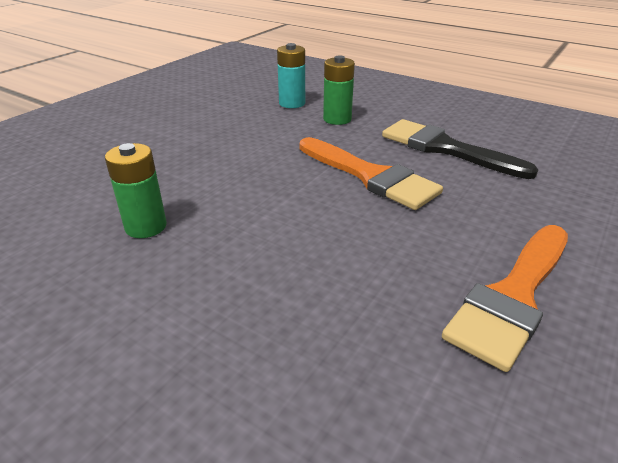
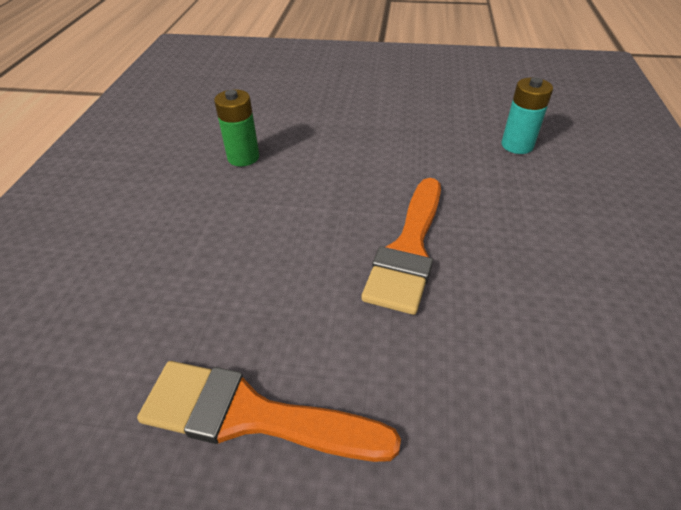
camera: 65 degrees right, 10 degrees up
(337, 119) = (515, 187): green battery -> none
(445, 148) = (532, 296): black brush -> none

